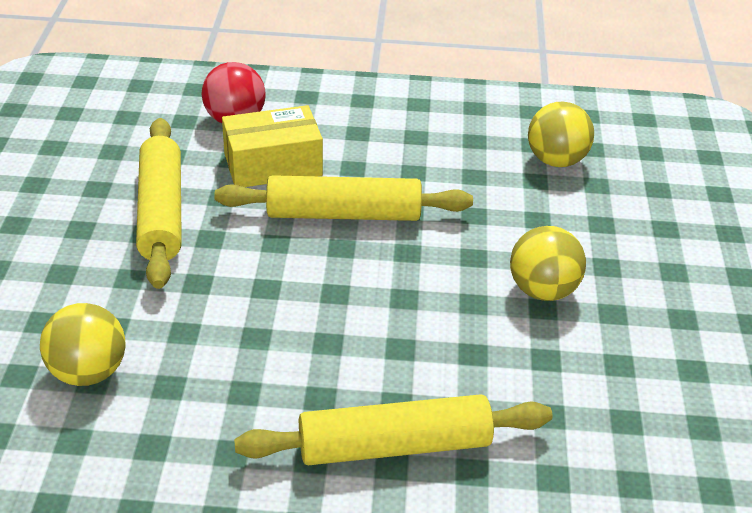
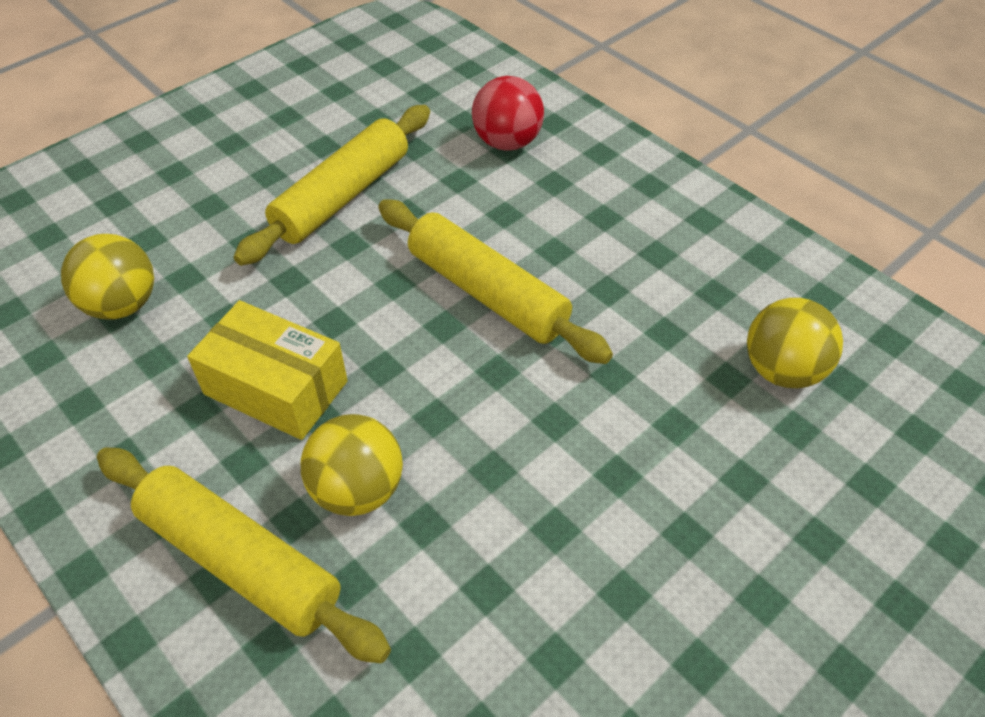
camera: 45 degrees right, 10 degrees up
(273, 164) = (486, 205): yellow box -> yellow box (276, 387)
(542, 290) = (580, 509): yellow ball -> yellow ball (358, 490)

